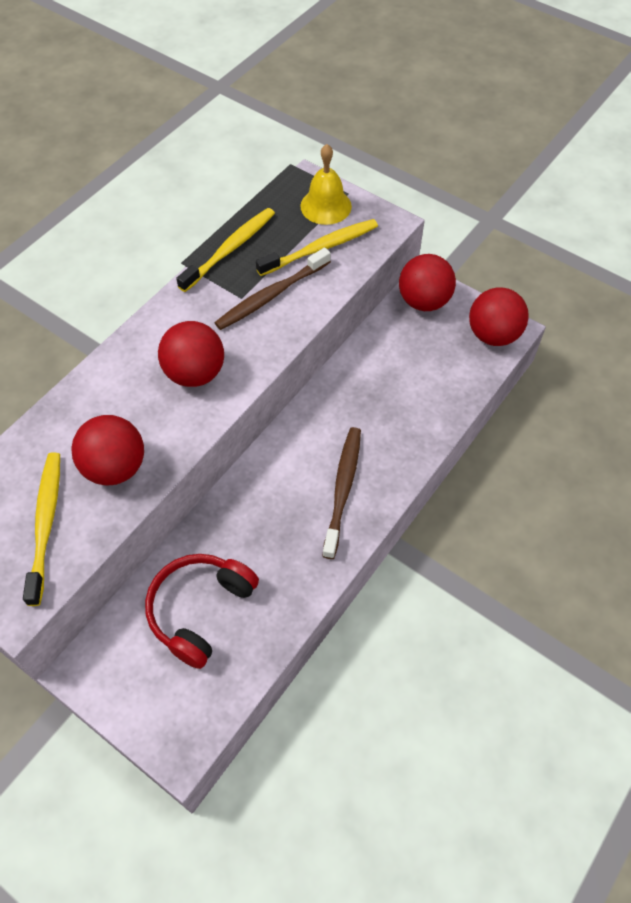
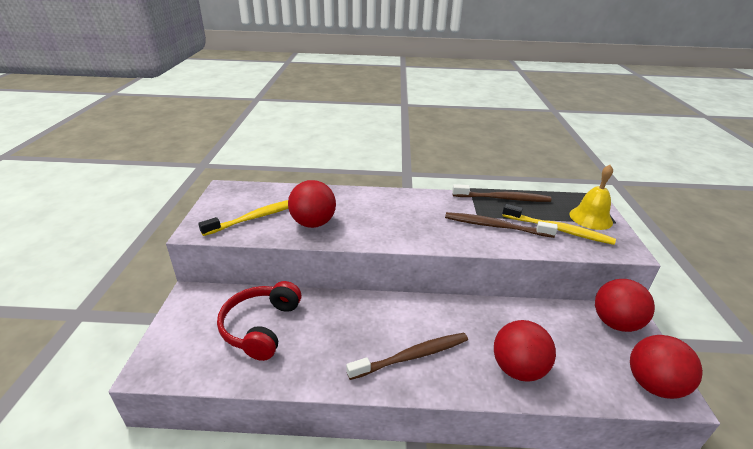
camera: 55 degrees right, 25 degrees down
(195, 373) = (405, 223): red ball -> red ball (518, 369)
(200, 610) = (261, 327): red headphones -> red headphones turned 75 degrees counterclockwise
(230, 249) = (503, 198): yellow toothbrush -> brown toothbrush

